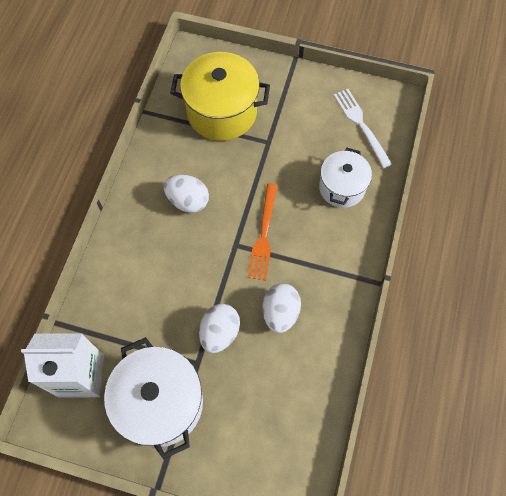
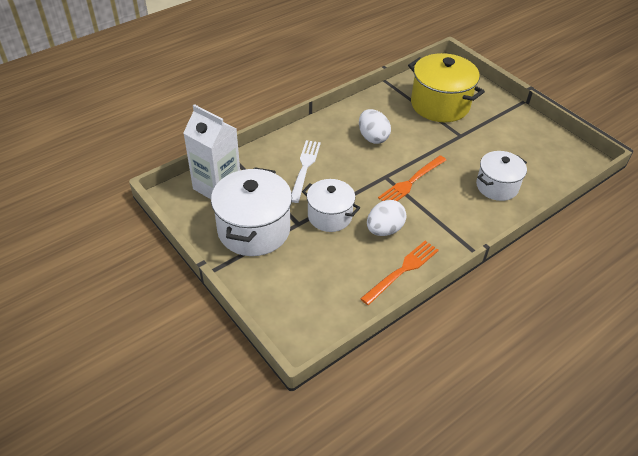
camera: 35 degrees right, 20 degrees down
(219, 332) = (330, 216): white egg -> white pot
(328, 349) = (402, 270): none -> orange fork
(360, 124) = (544, 159): white fork -> white fork (305, 167)

